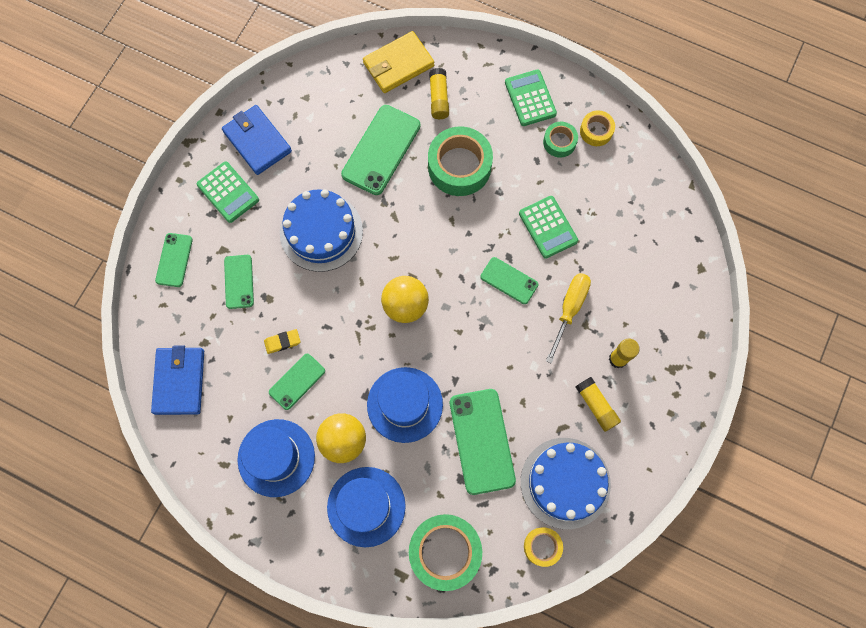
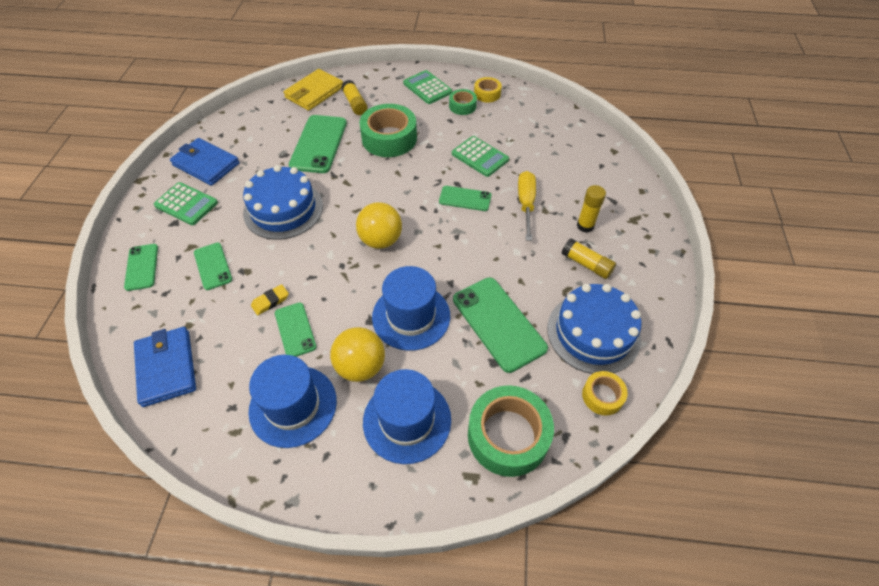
camera: 20 degrees left, 20 degrees down
(297, 381) = (295, 330): green phone -> green phone turned 45 degrees counterclockwise

